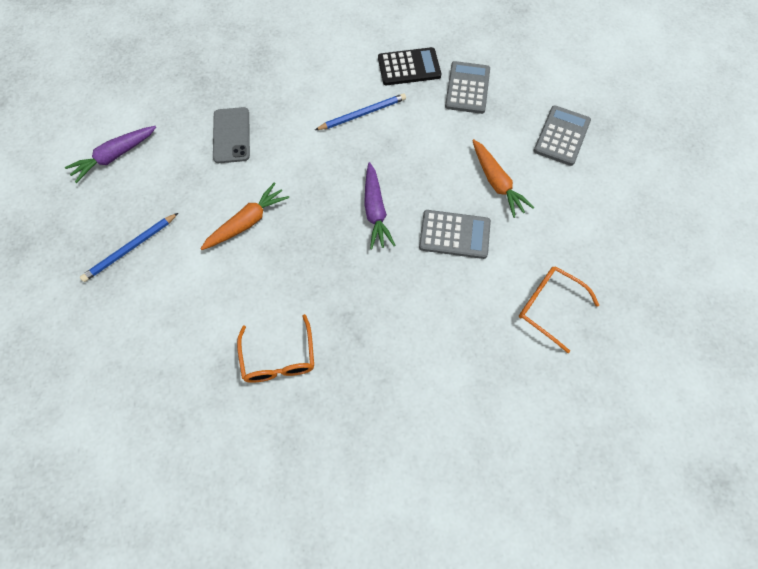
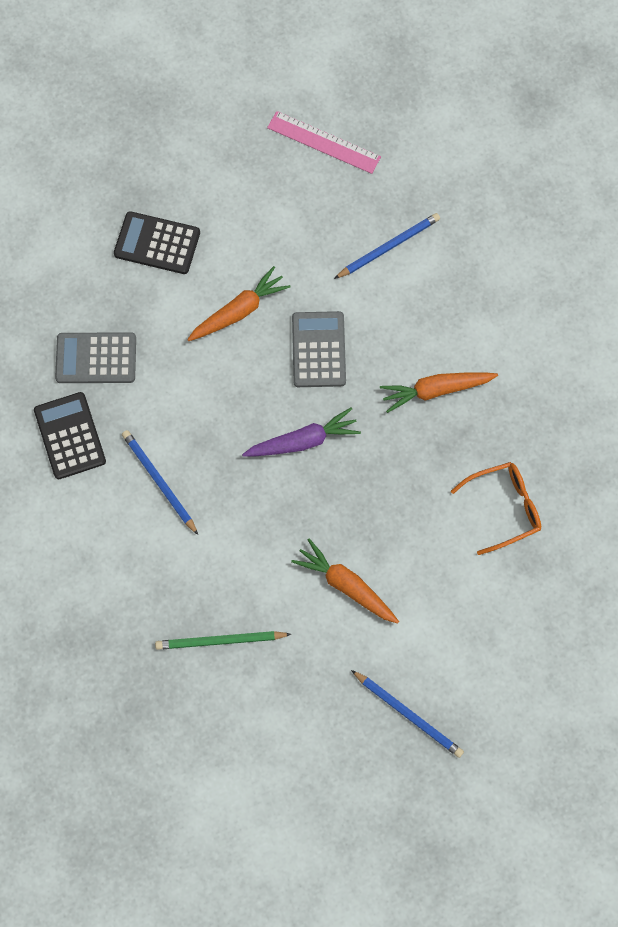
camera: 100 degrees left, 5 degrees up
(115, 156) = (280, 785): purple carrot -> none
(231, 135) = (220, 641): grey phone -> green pencil
(402, 321) = (436, 390): none -> orange carrot
(549, 307) = (388, 247): orange glasses -> blue pencil
(562, 136) = (157, 243): grey calculator -> black calculator
(659, 270) = (323, 142): none -> pink ruler

